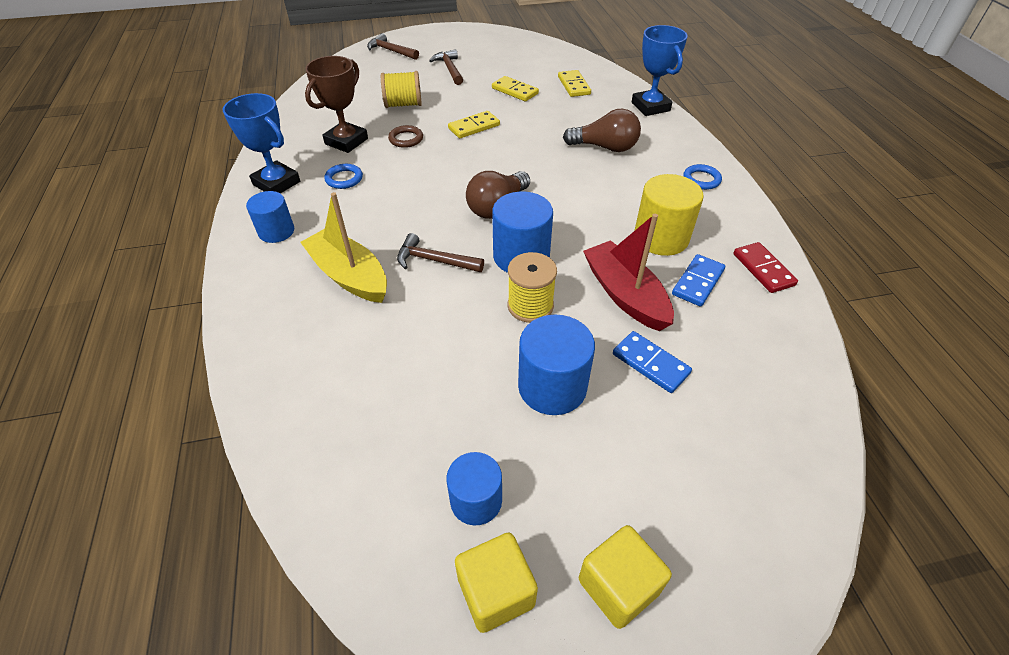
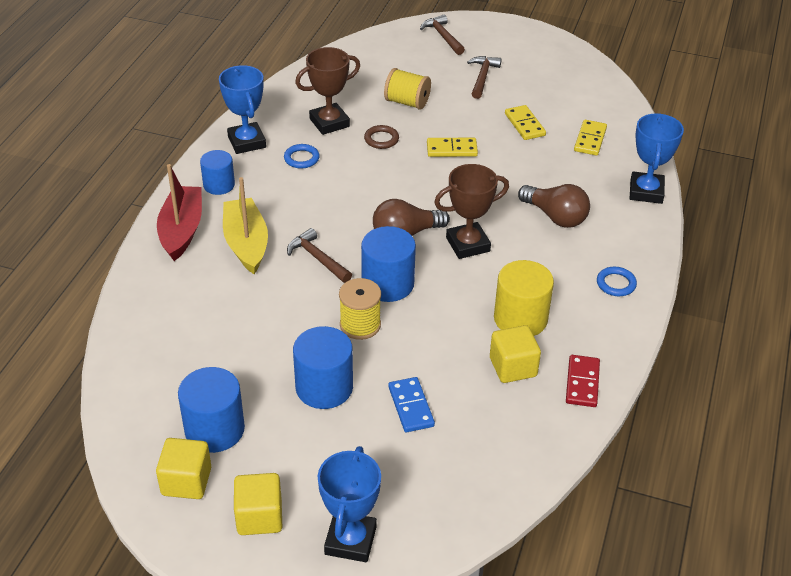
camera: 30 degrees right, 5 degrees down
(476, 500) = (214, 429): blue cylinder -> blue cylinder, size x1.53
(558, 195) = (468, 244): none -> brown trophy
(625, 295) = (442, 350): red boat -> red boat (181, 230)
(697, 282) = (513, 367): blue domino -> yellow cube
(736, 552) = (350, 540): none -> blue trophy

